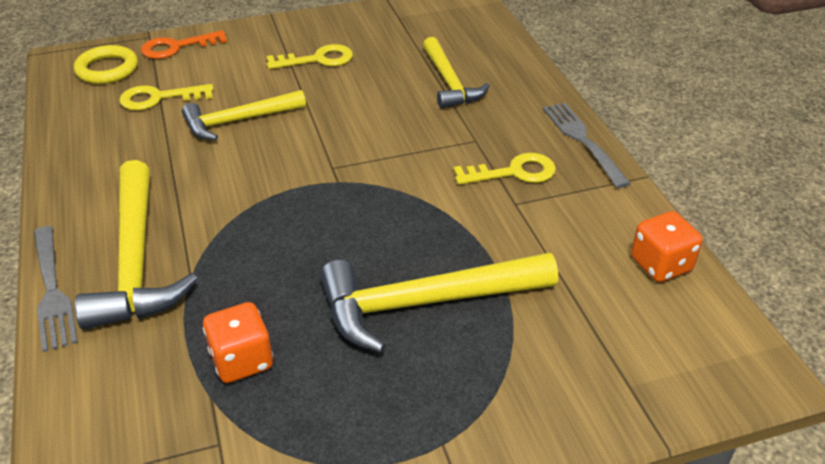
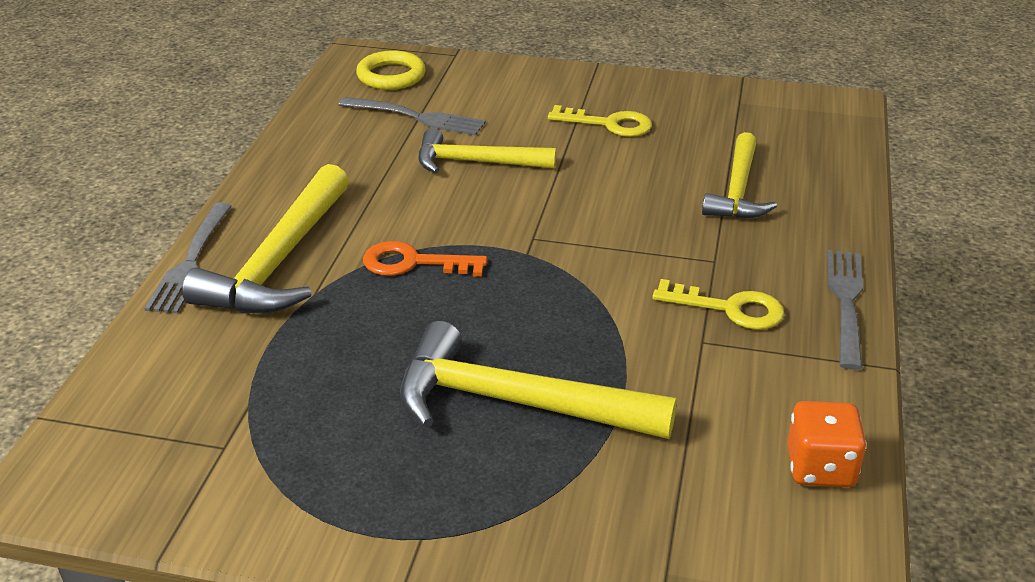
camera: 30 degrees right, 5 degrees down
(159, 98) = (417, 117): yellow key -> grey fork
(177, 47) = (474, 72): orange key -> orange key (414, 263)
(242, 360) = (300, 385): orange dice -> none

